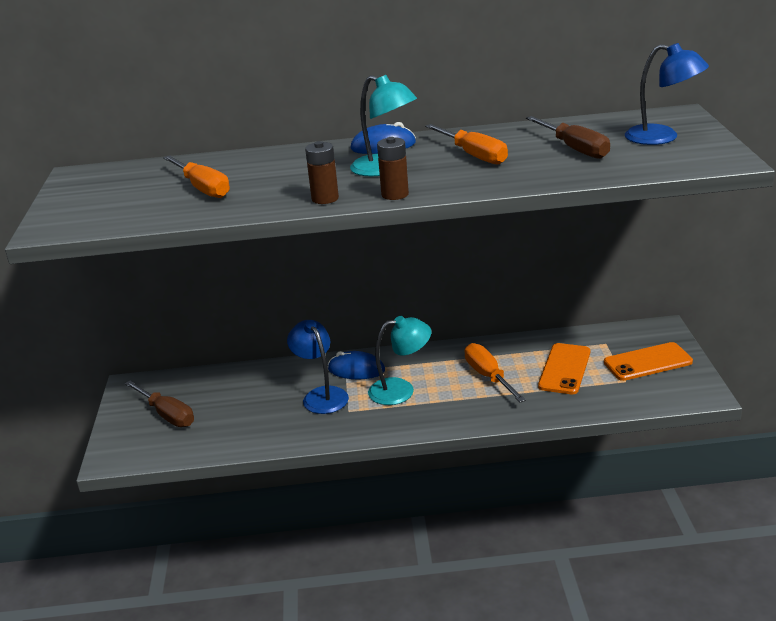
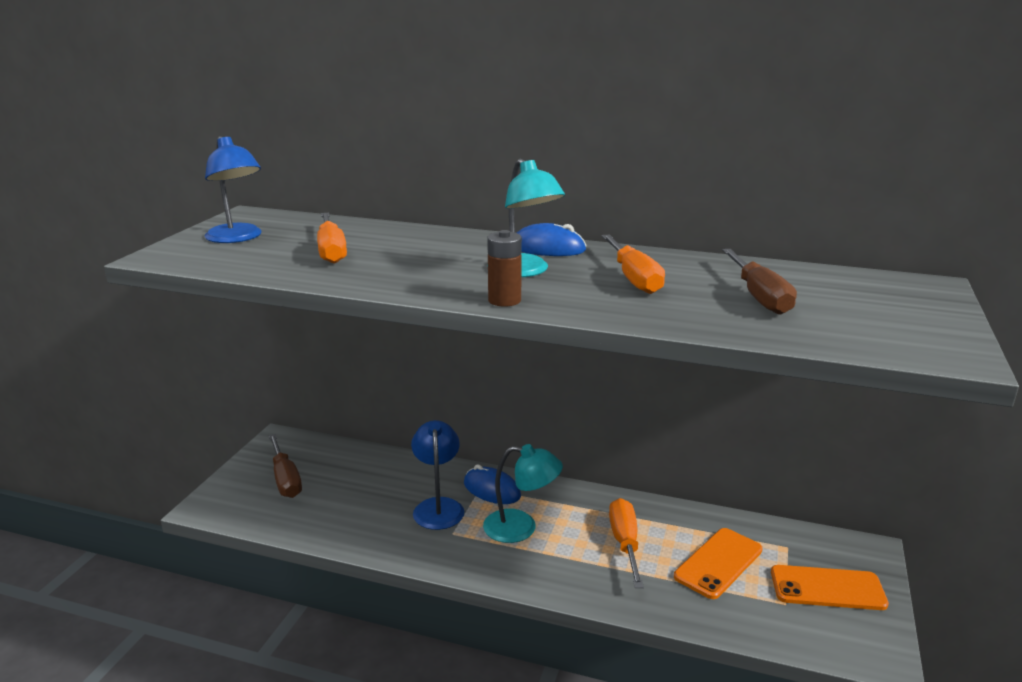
camera: 20 degrees right, 5 degrees down
(325, 198) = (430, 287): brown battery -> none
(662, 137) = (884, 307): blue lamp -> blue lamp (237, 238)

